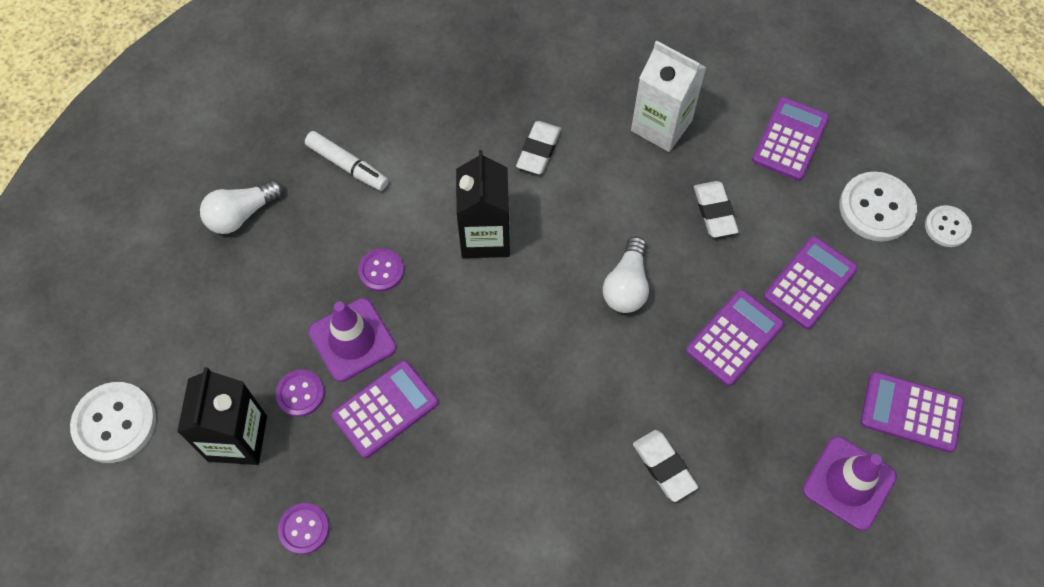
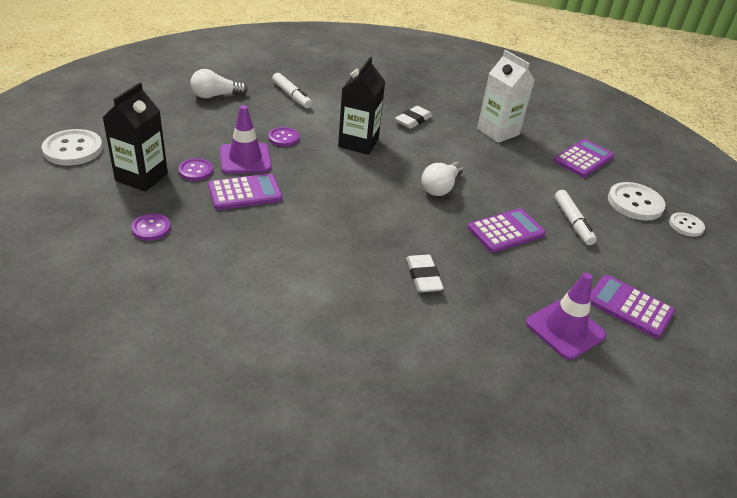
camera: 15 degrees right, 25 degrees down
(714, 211) = (517, 174): white eraser -> none
(809, 283) = (572, 222): purple calculator -> white marker

